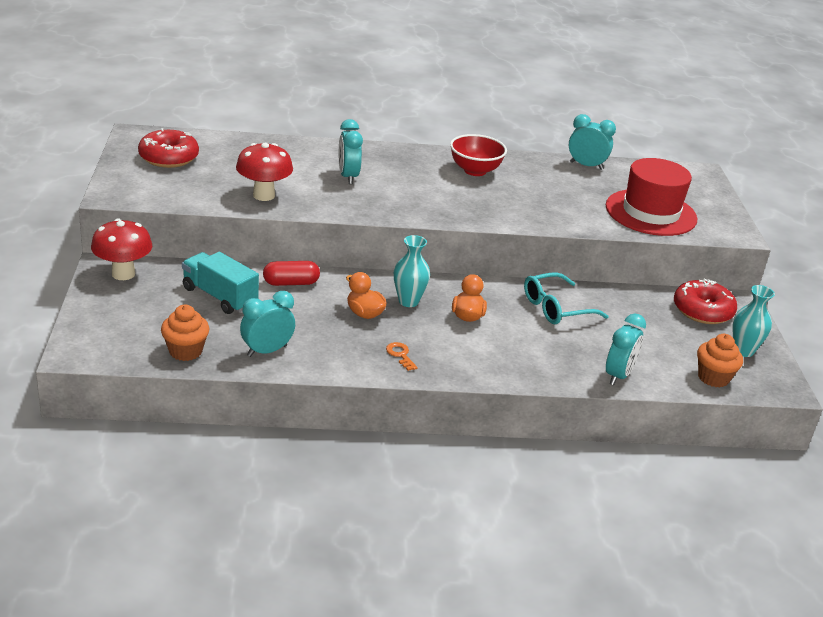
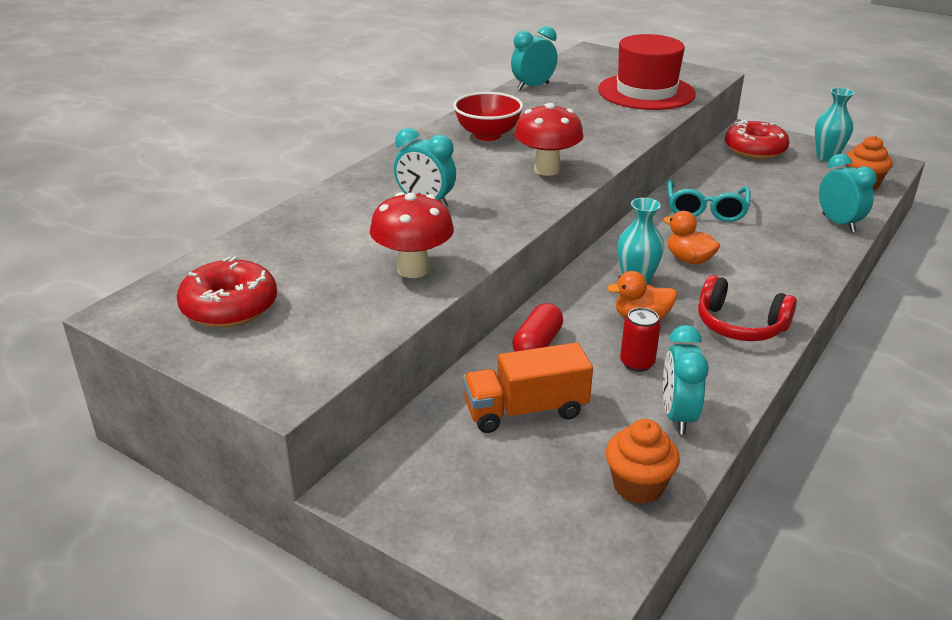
camera: 50 degrees left, 0 degrees up
(123, 274) = (396, 479): red mushroom -> red mushroom (547, 170)
(219, 296) = (525, 410): turquoise truck -> orange truck
(309, 323) = (637, 363): none -> red can
(400, 355) = (739, 325): orange key -> red headphones

